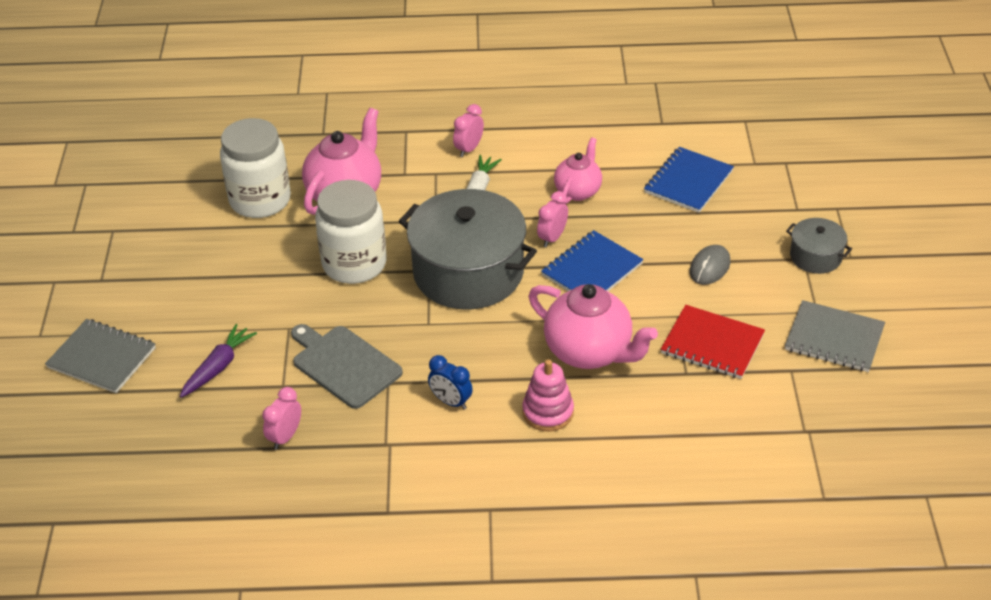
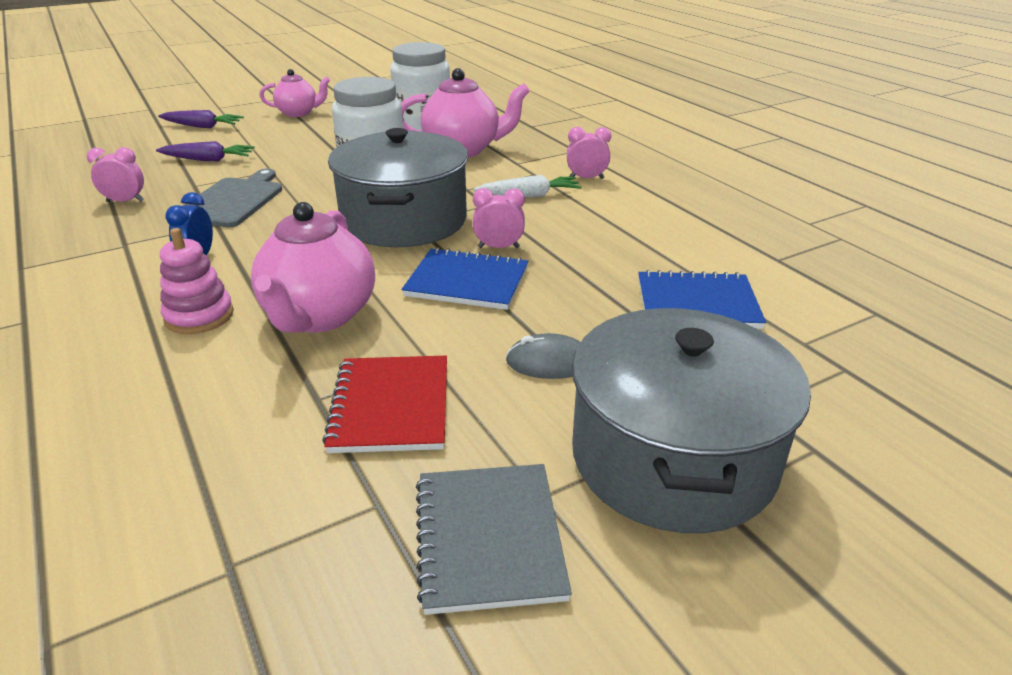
camera: 60 degrees right, 10 degrees down
(102, 358) = (202, 126): grey notebook -> purple carrot
(578, 191) = (592, 242): pink teapot -> pink teapot (298, 113)
(815, 256) = (673, 458): grey pot -> grey pot, size x2.13

